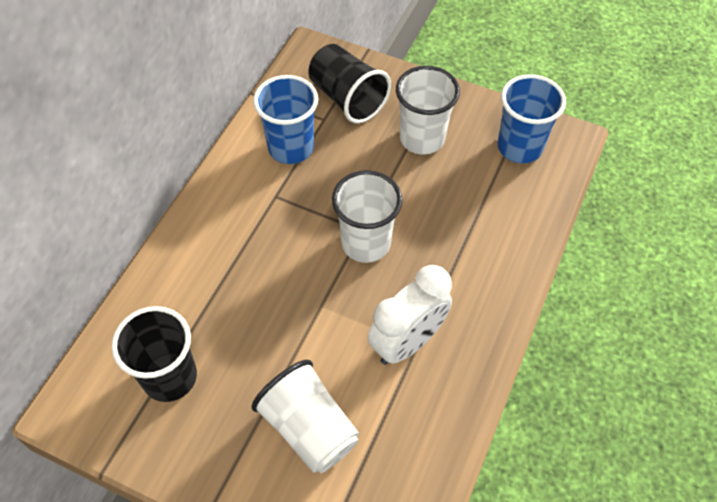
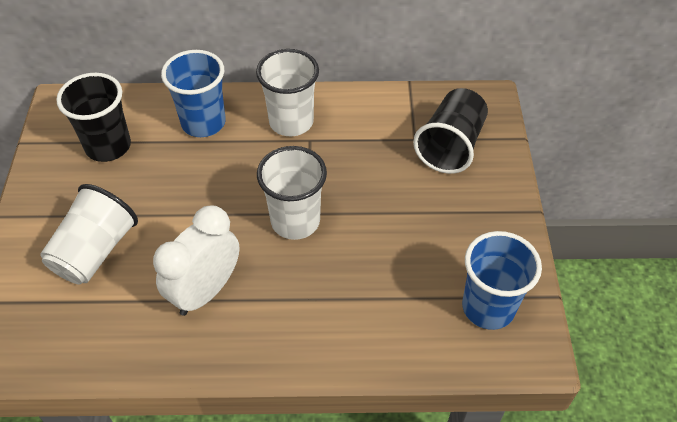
camera: 65 degrees right, 5 degrees down
(291, 148) = (367, 129): blue cup -> blue cup (203, 123)
(407, 342) = (205, 291): white clock -> white clock turned 105 degrees clockwise
(422, 138) = (442, 220): white cup -> white cup (291, 122)

